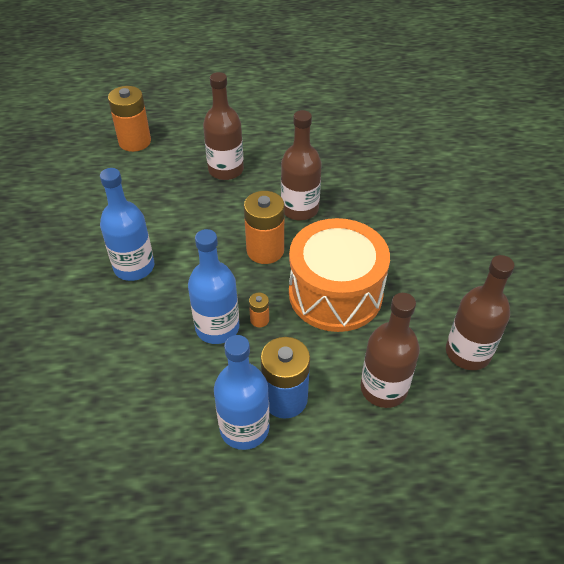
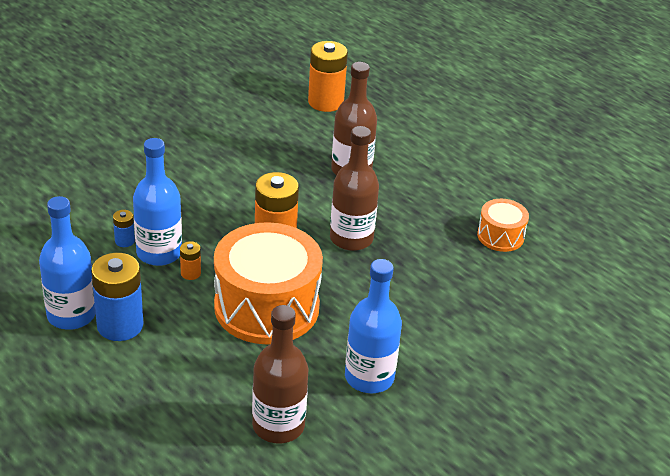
camera: 50 degrees right, 10 degrees down
(134, 267) = (179, 176): blue bottle -> blue bottle (369, 377)
(181, 343) = (124, 241): none -> blue battery
(360, 139) = (500, 236): none -> orange drum
(383, 388) = (183, 383): brown bottle -> none

